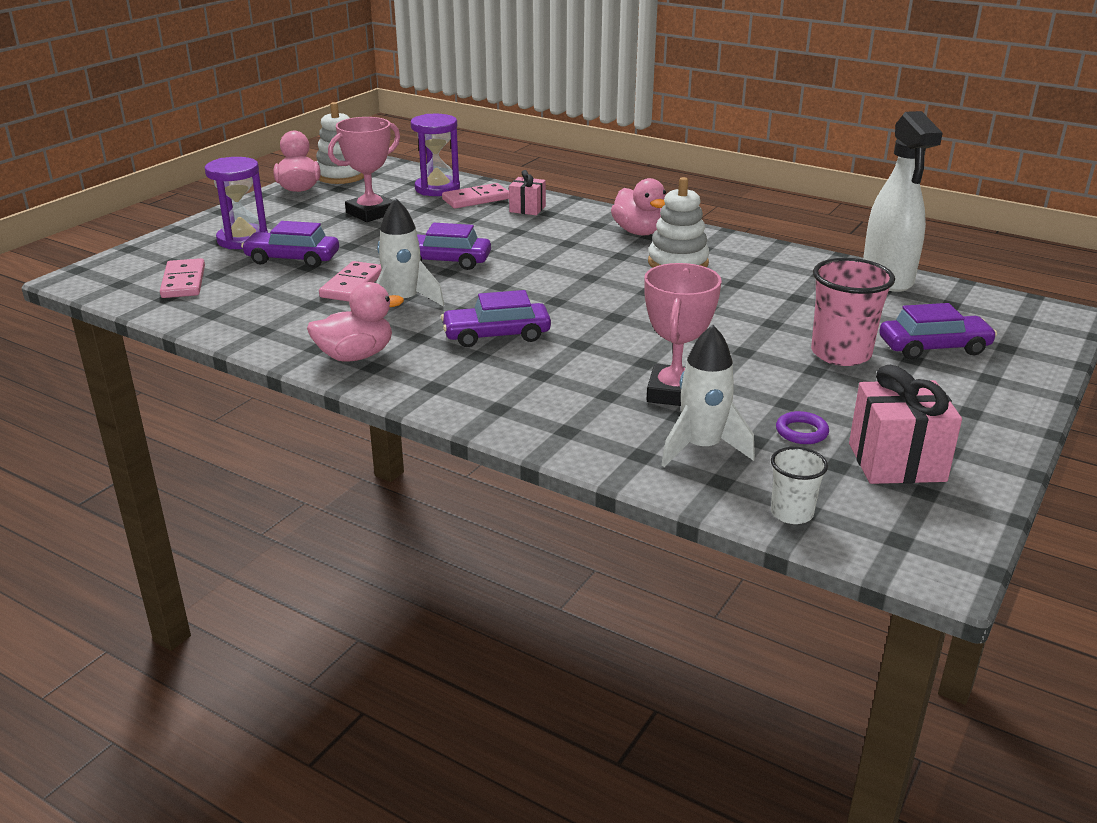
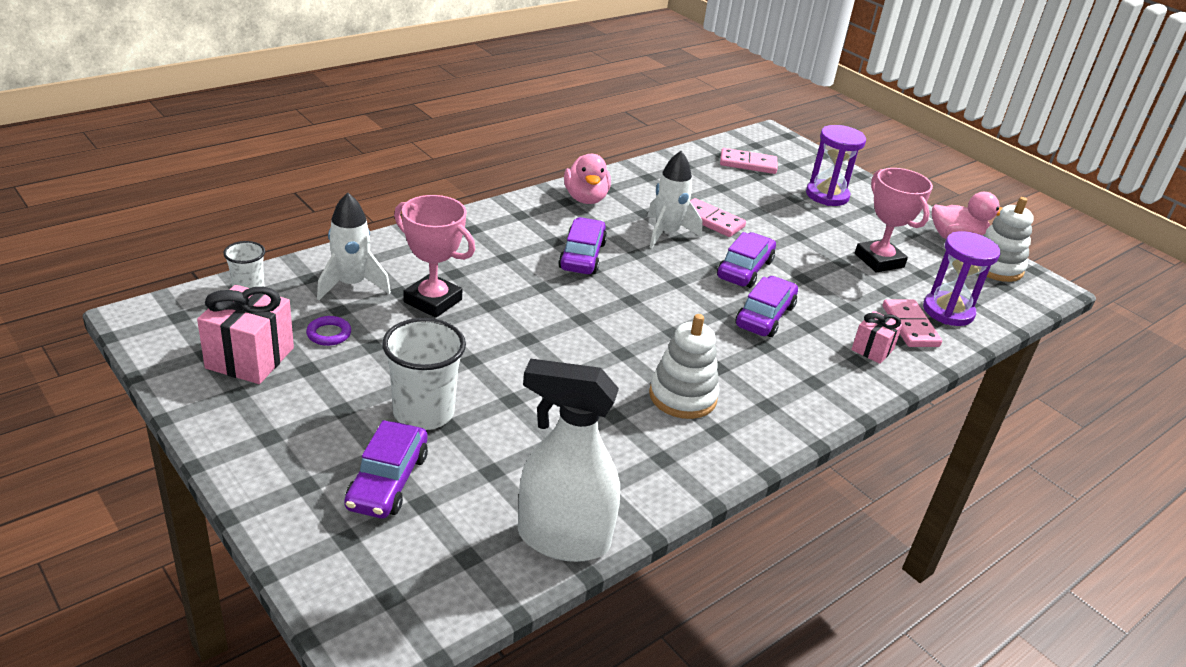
camera: 105 degrees right, 5 degrees up
(292, 259) = (776, 207): purple car -> purple car (765, 316)
(639, 232) = (780, 401): pink duck -> none
(841, 354) = (423, 412): pink cup -> white cup

